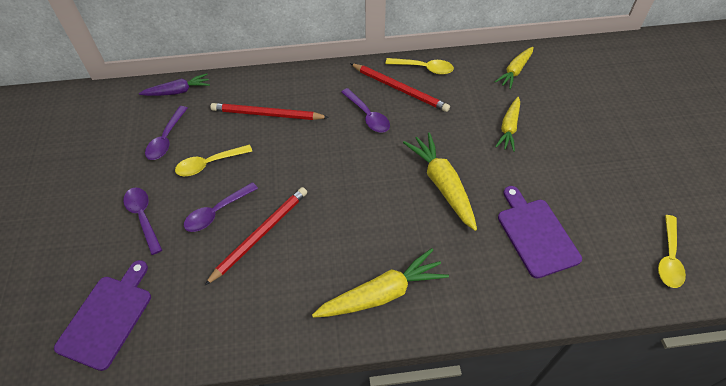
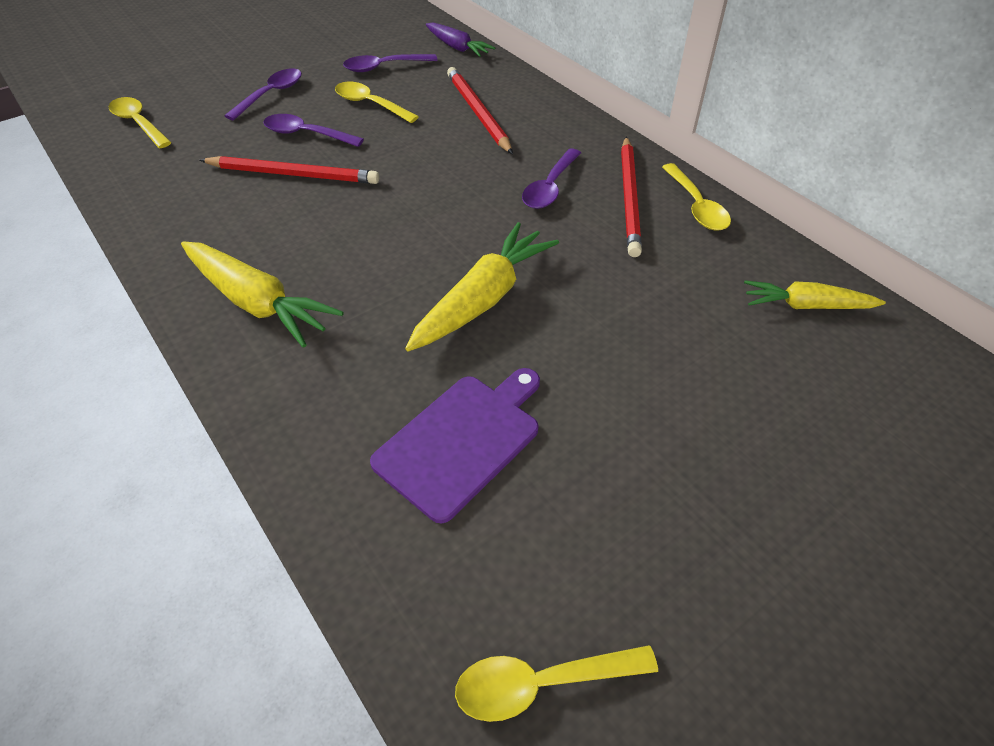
camera: 60 degrees right, 5 degrees down
(107, 317) = (139, 123): purple cutting board -> yellow spoon
(509, 128) = (666, 337): yellow carrot -> none

